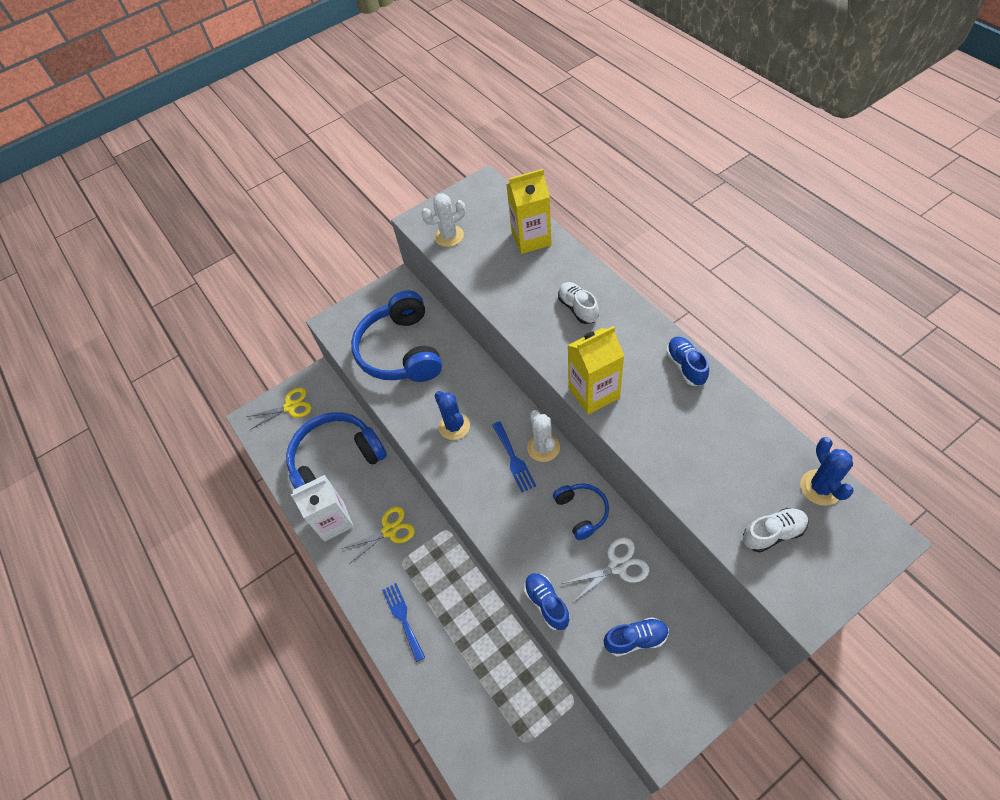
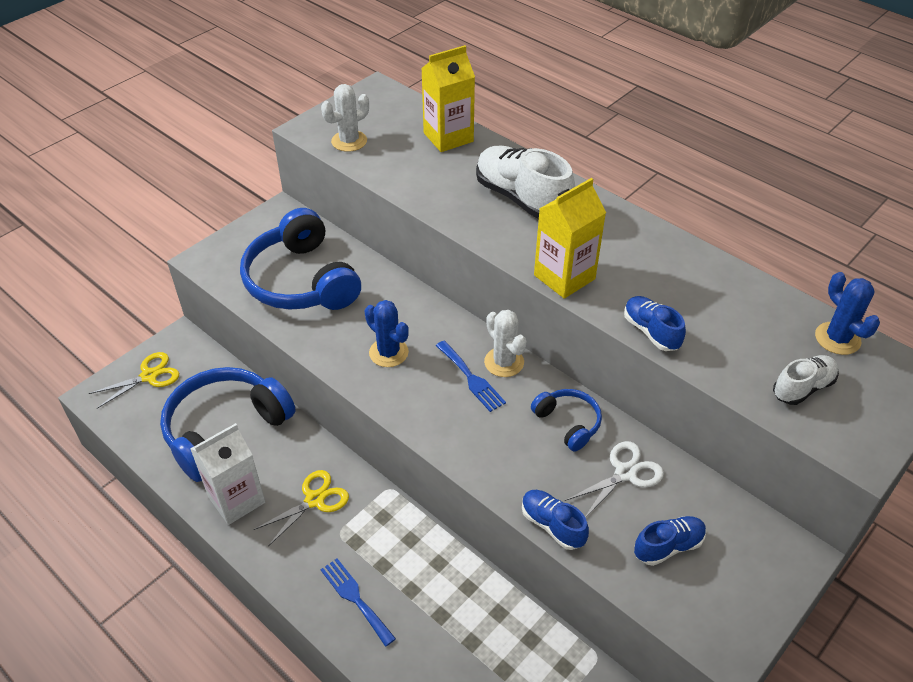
camera: 20 degrees left, 10 degrees down
(578, 308) = (522, 198): white shoe -> white shoe, size x1.81
(685, 366) = (659, 242): blue shoe -> blue shoe (651, 331)

